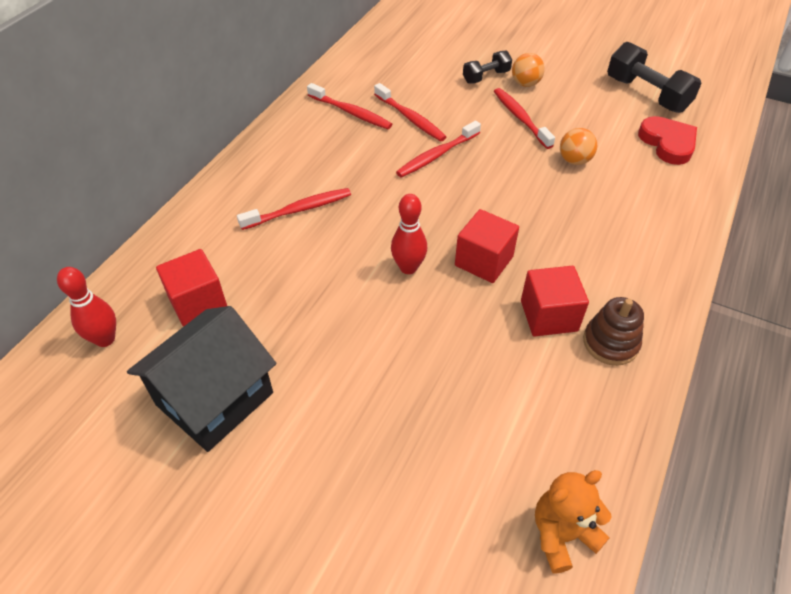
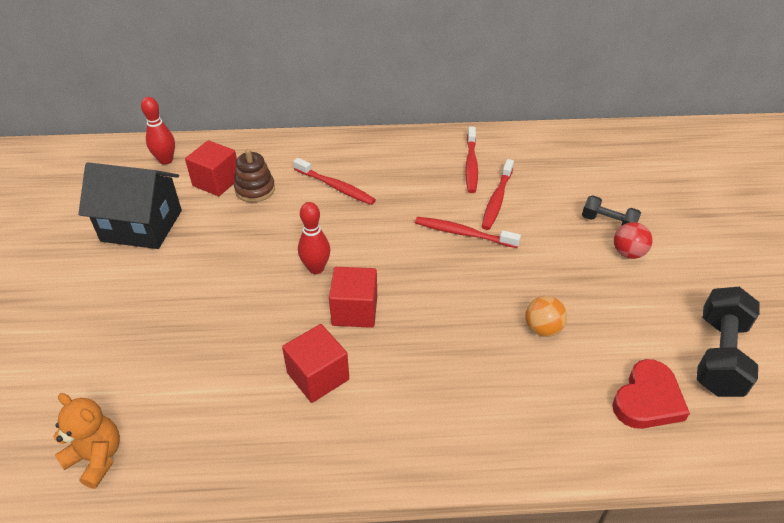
camera: 60 degrees right, 5 degrees down
(520, 118) = (569, 268): red toothbrush -> none
(525, 84) = (628, 253): orange ball -> red ball
(610, 343) = (311, 432): brown stacking toy -> brown stacking toy (255, 190)

